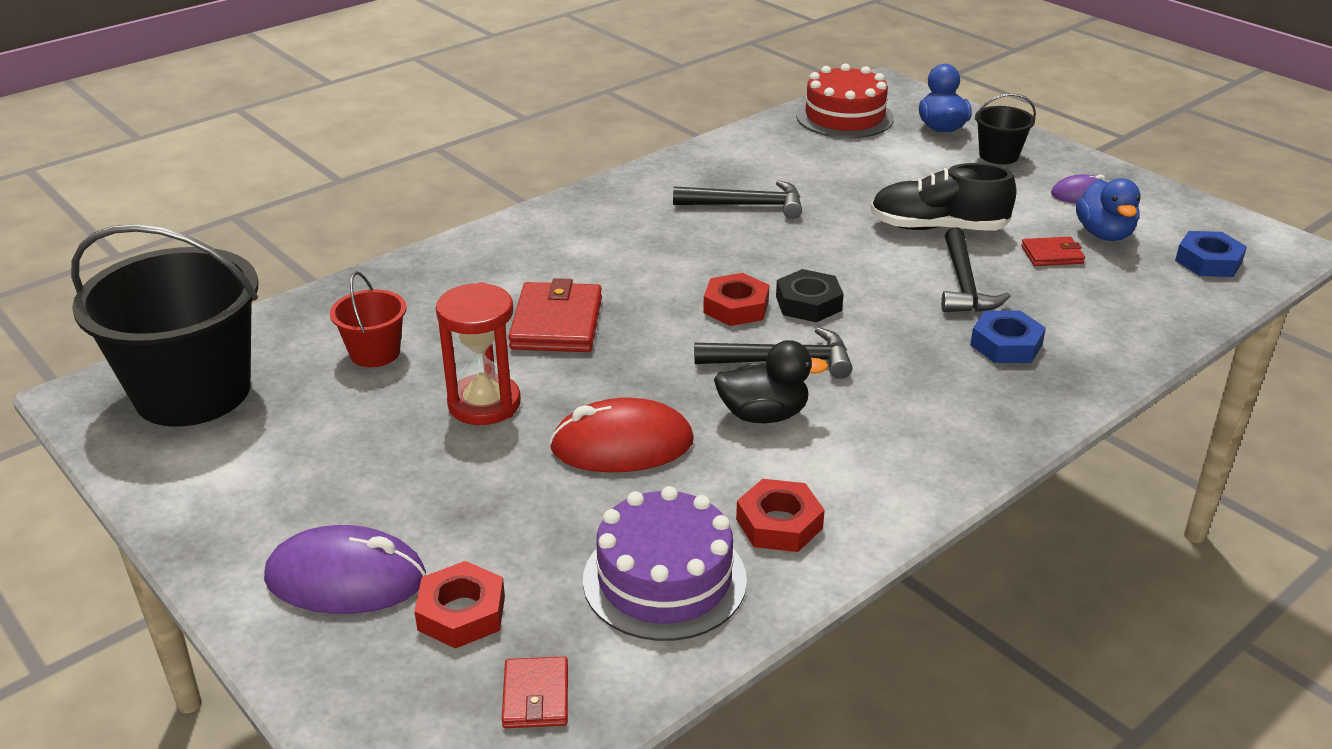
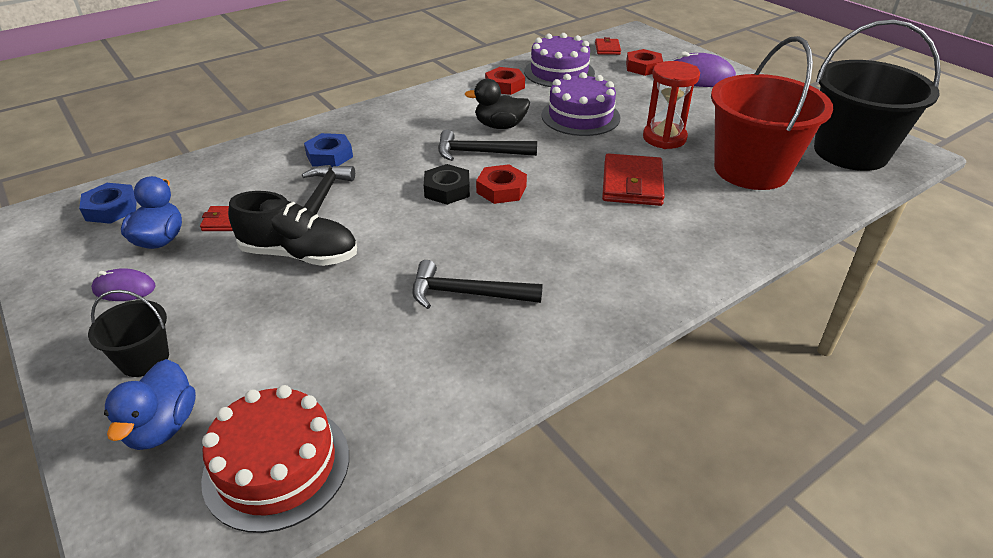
camera: 175 degrees left, 5 degrees up
(375, 353) = (751, 170): red bucket -> red bucket, size x2.18
(622, 445) = (580, 116): red mouse -> purple cake

